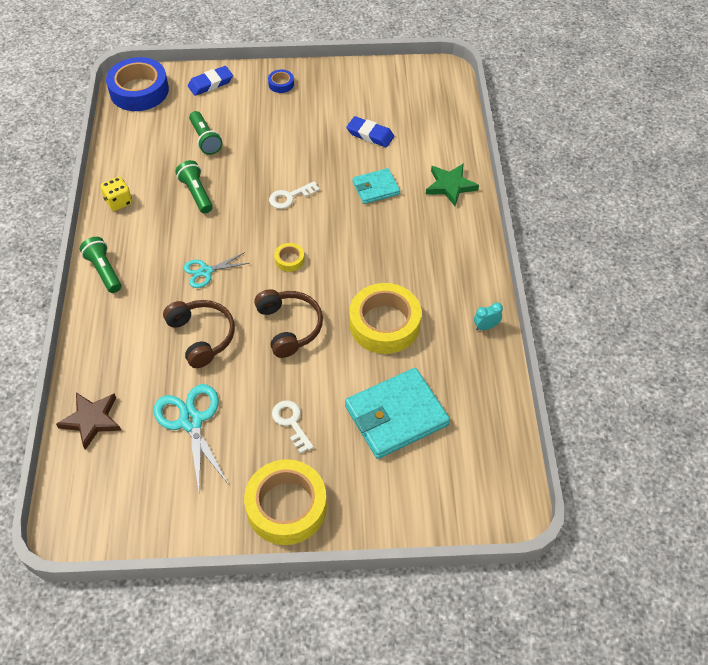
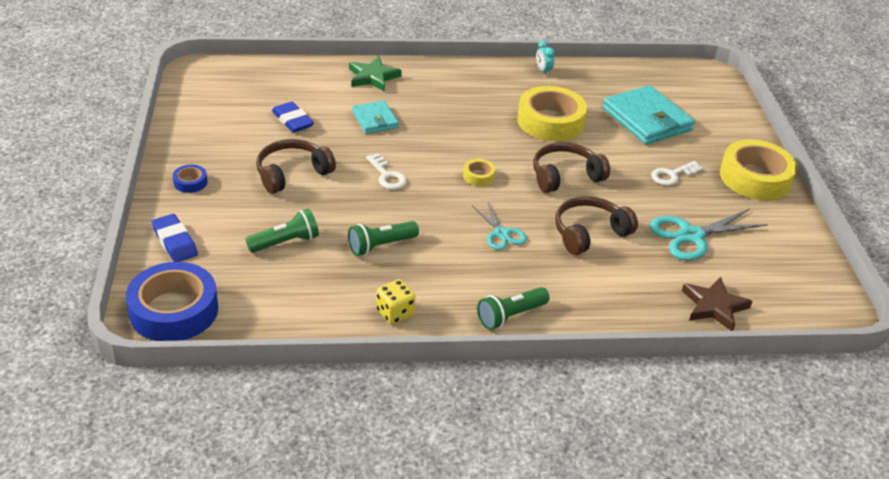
camera: 95 degrees left, 15 degrees down
(292, 138) = (292, 173): none -> brown headphones
(370, 135) = (292, 120): blue eraser -> blue eraser turned 60 degrees counterclockwise

